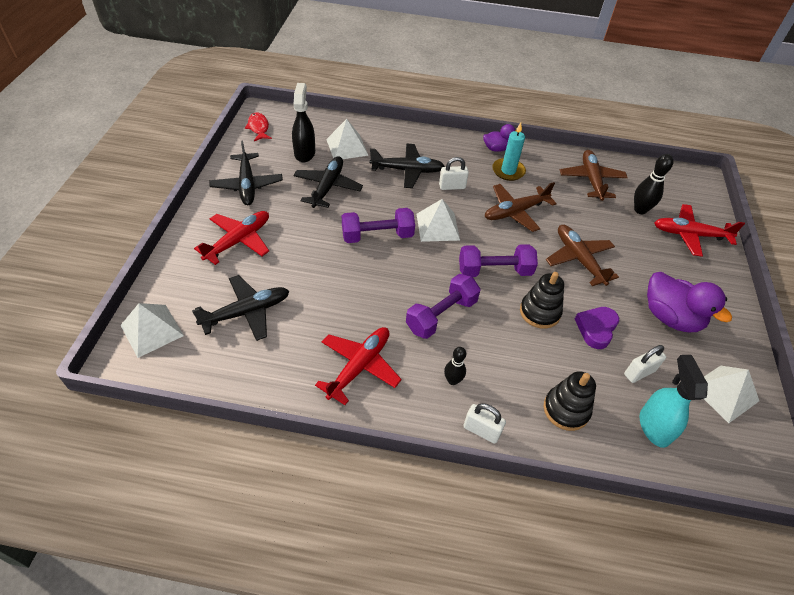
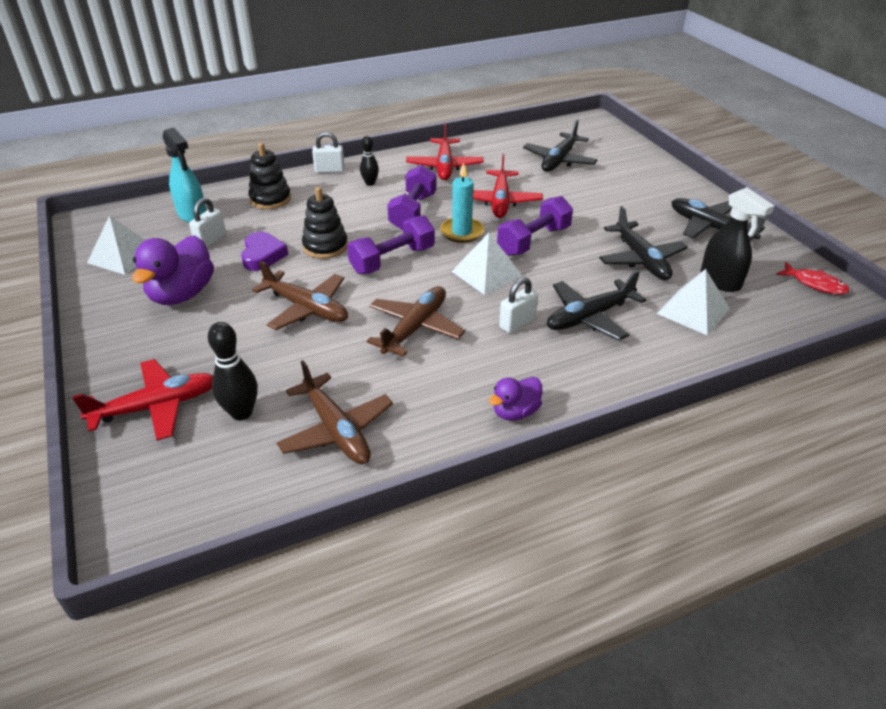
camera: 150 degrees right, 10 degrees down
(152, 330) = (601, 133): white pyramid -> none
(238, 241) = (637, 190): red plane -> red plane (500, 201)
(508, 171) = (468, 381): turquoise candle -> turquoise candle (461, 232)
(670, 317) = (182, 294): purple duck -> purple duck turned 90 degrees counterclockwise

